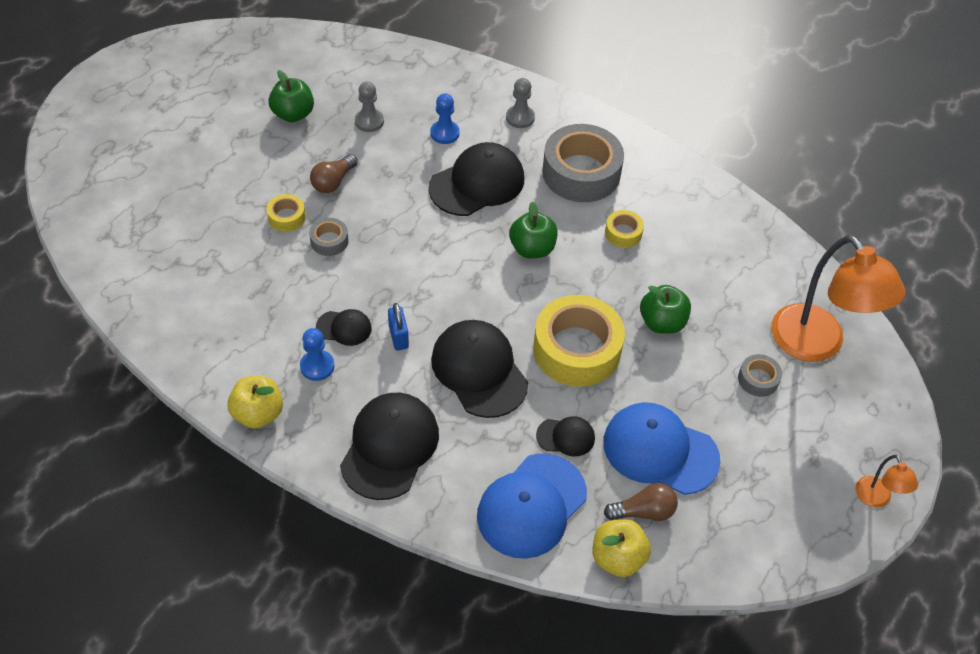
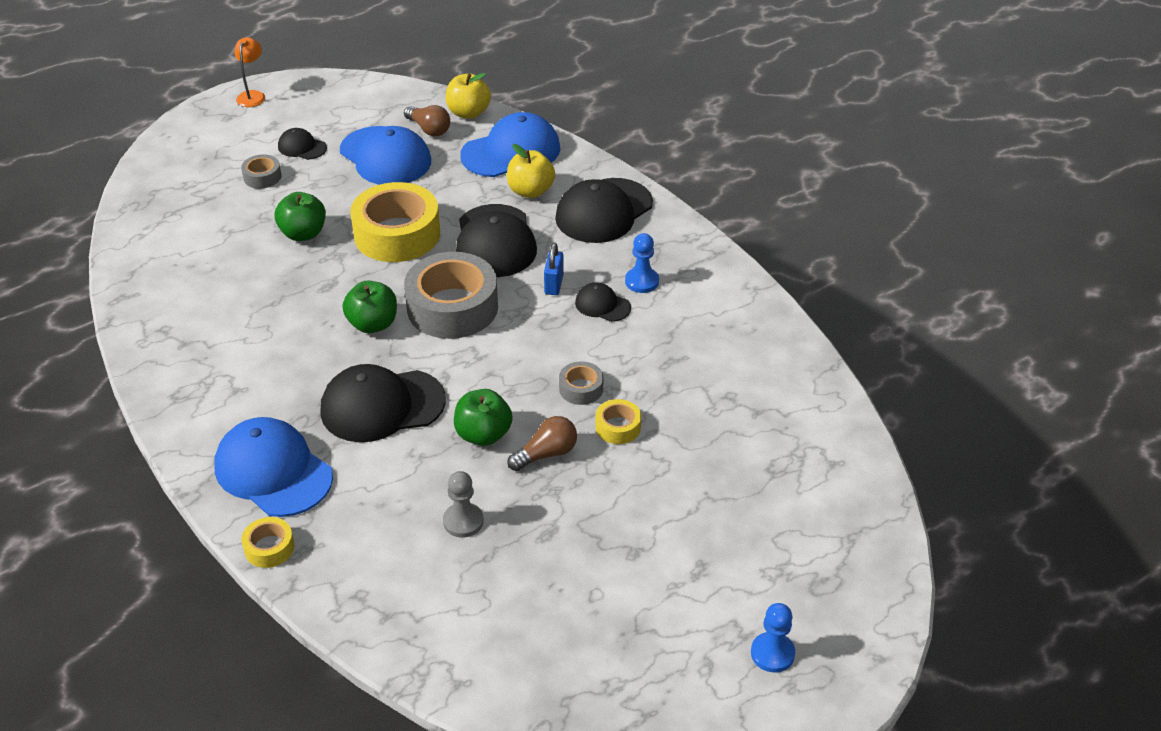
camera: 155 degrees left, 10 degrees down
(258, 414) = (709, 260): yellow apple -> yellow apple (530, 191)
(293, 114) = (557, 561): green apple -> green apple (483, 435)
(444, 133) = (379, 477): blue pawn -> blue pawn (772, 653)
(520, 118) = (273, 471): grey pawn -> blue cap
(566, 437) = (453, 182): black cap -> black cap (302, 147)
(581, 173) = (258, 385): grey tape -> grey tape (452, 307)
(623, 233) = (269, 314): yellow tape -> yellow tape (269, 548)
(643, 511) = (429, 129): brown light bulb -> brown light bulb turned 150 degrees counterclockwise
(817, 345) = (187, 185): orange lamp -> none

